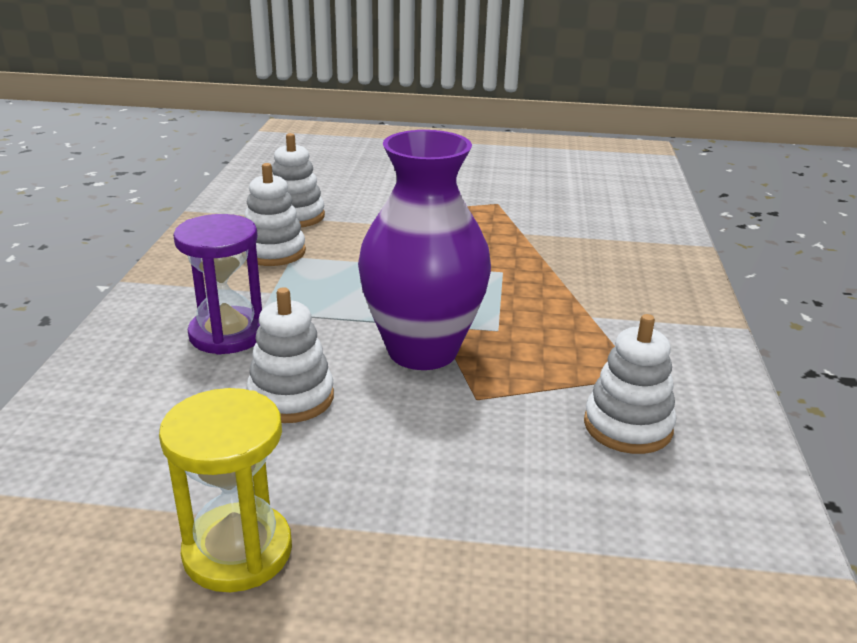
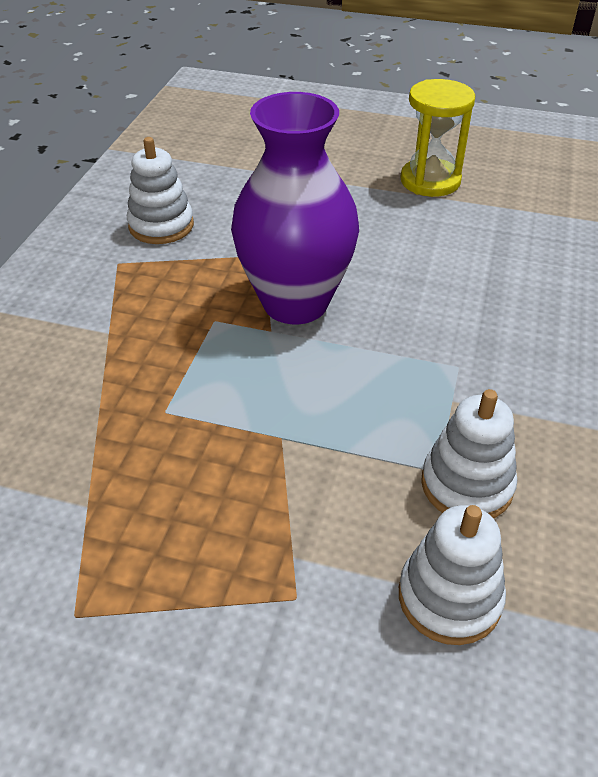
camera: 170 degrees left, 15 degrees up
(227, 334) = (485, 338): purple hourglass -> none
(291, 398) = (412, 267): white stacking toy -> none

